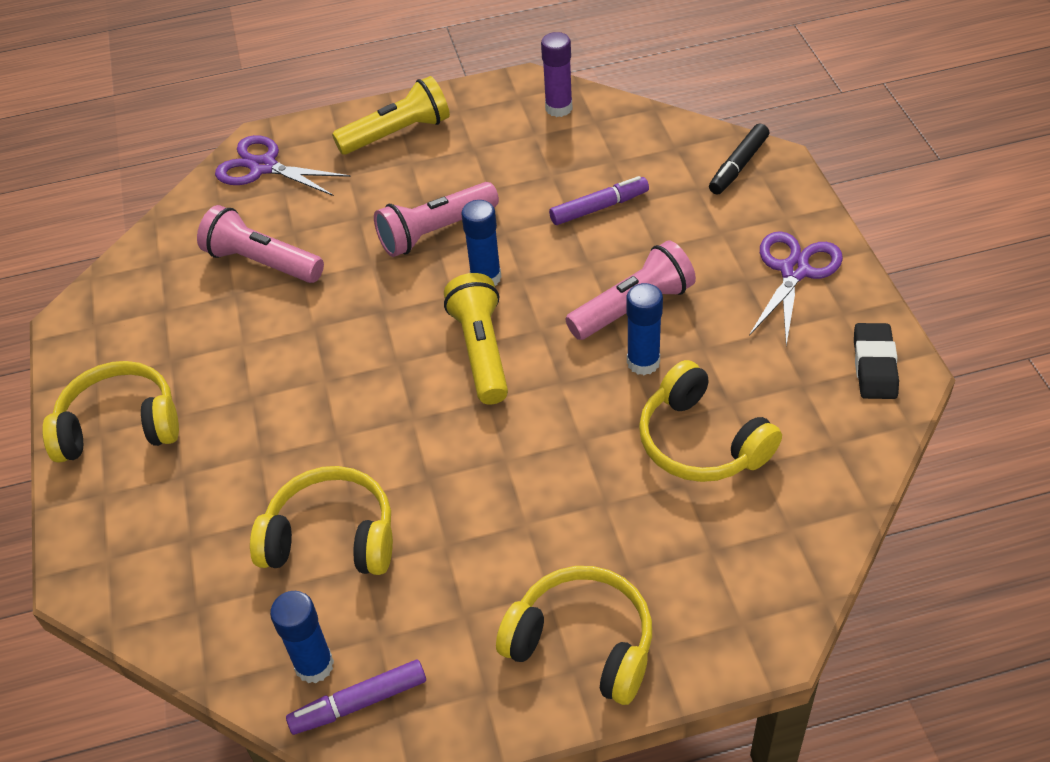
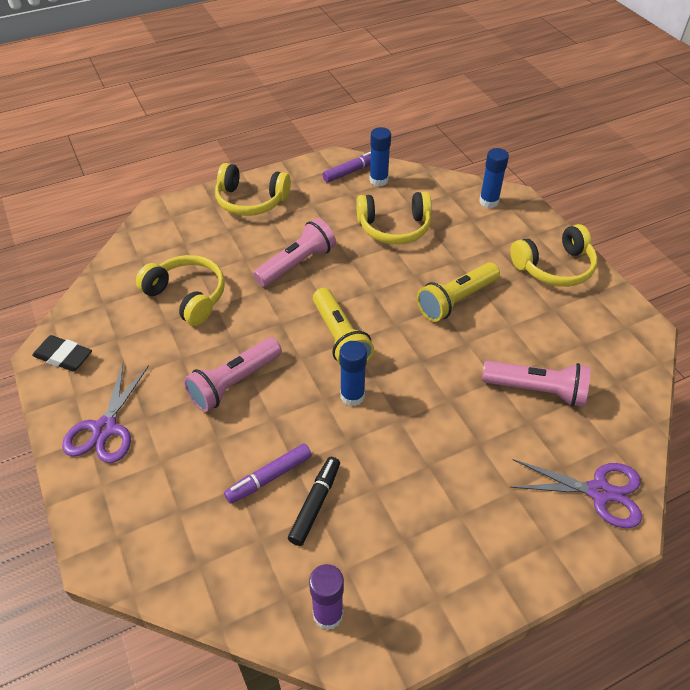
camera: 165 degrees right, 0 degrees up
(397, 133) = (489, 553): yellow flashlight -> yellow flashlight (456, 300)
(435, 231) = (407, 435): pink flashlight -> pink flashlight (297, 264)
(643, 362) = (225, 342): blue glue stick -> blue glue stick (488, 202)
(738, 166) = (137, 545): black marker -> black marker (315, 504)
(874, 366) = (63, 357): black eraser -> black eraser turned 60 degrees counterclockwise

